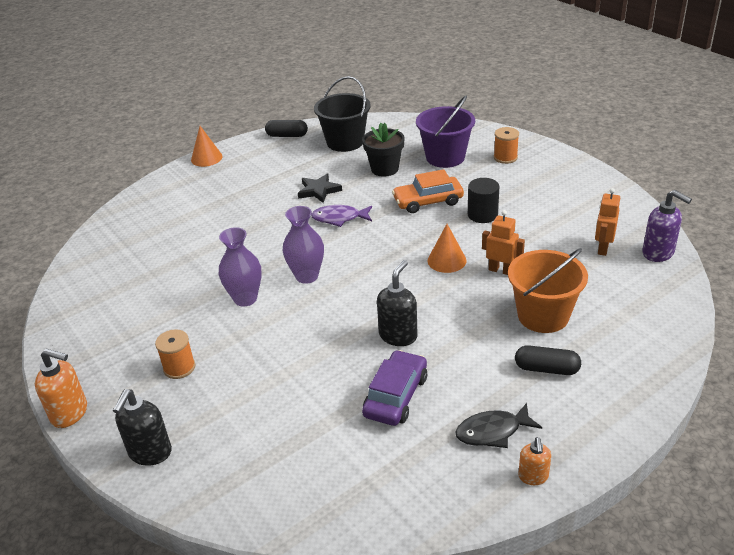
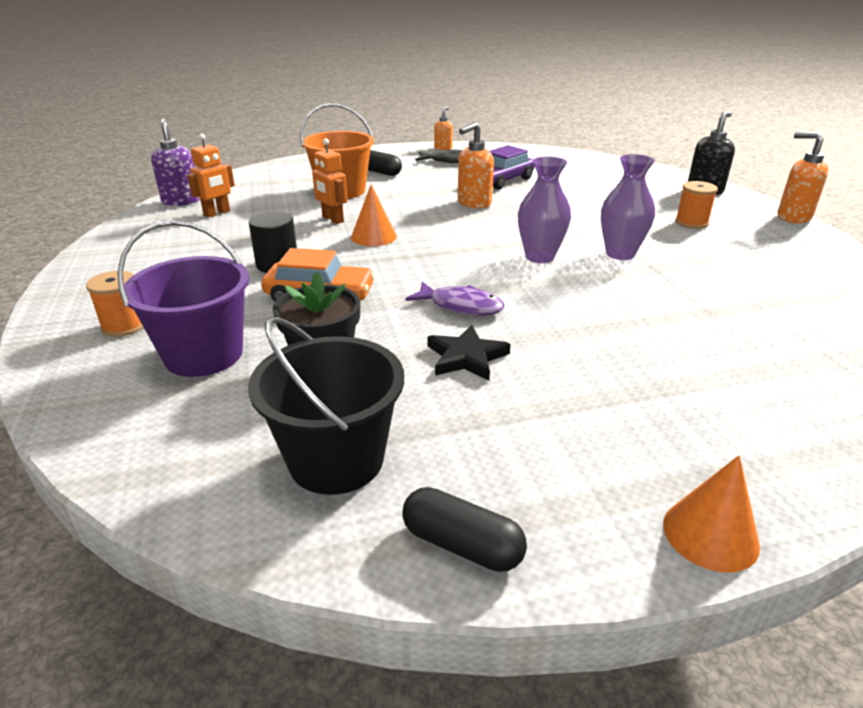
camera: 160 degrees left, 5 degrees down
(398, 336) = (473, 203): black soap dispenser -> orange soap dispenser

